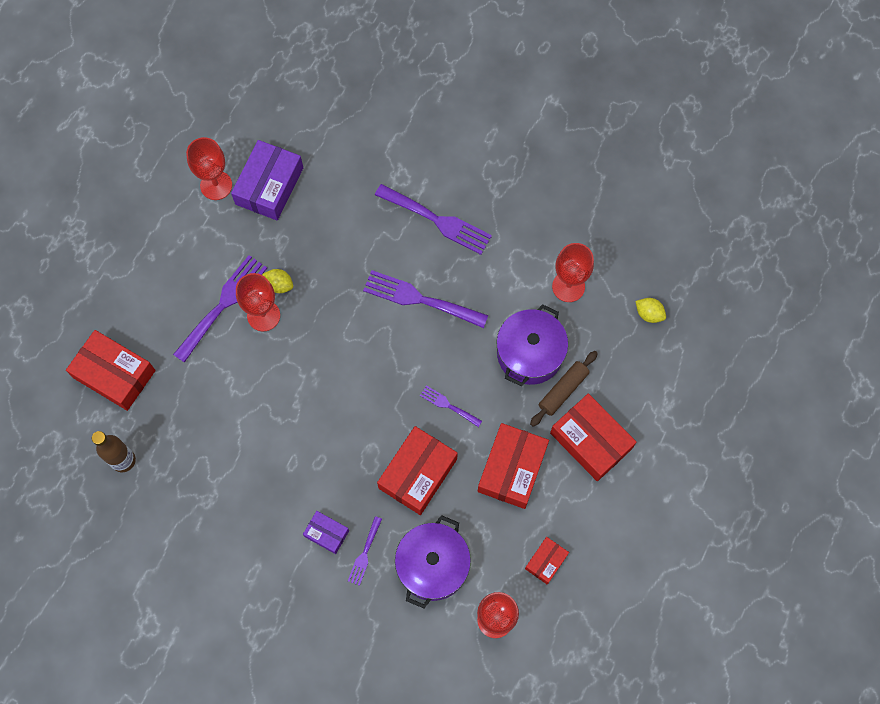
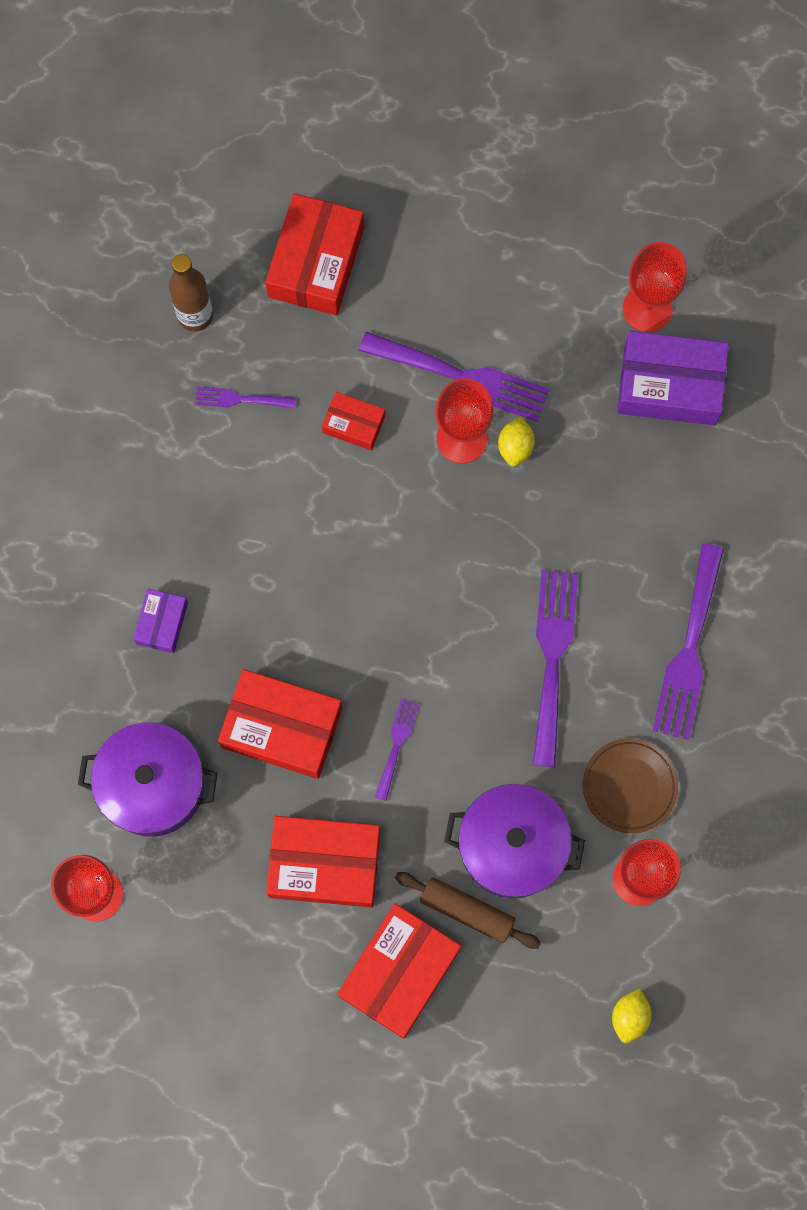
camera: 75 degrees right, 5 degrees up
(364, 554) = (146, 684): purple fork -> purple fork (240, 399)
(511, 276) = (629, 786): none -> brown plate
(546, 561) = (198, 948): red box -> red box (353, 424)

